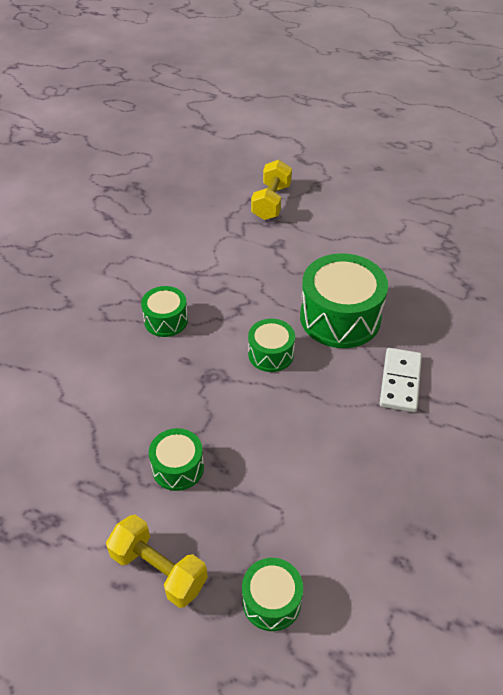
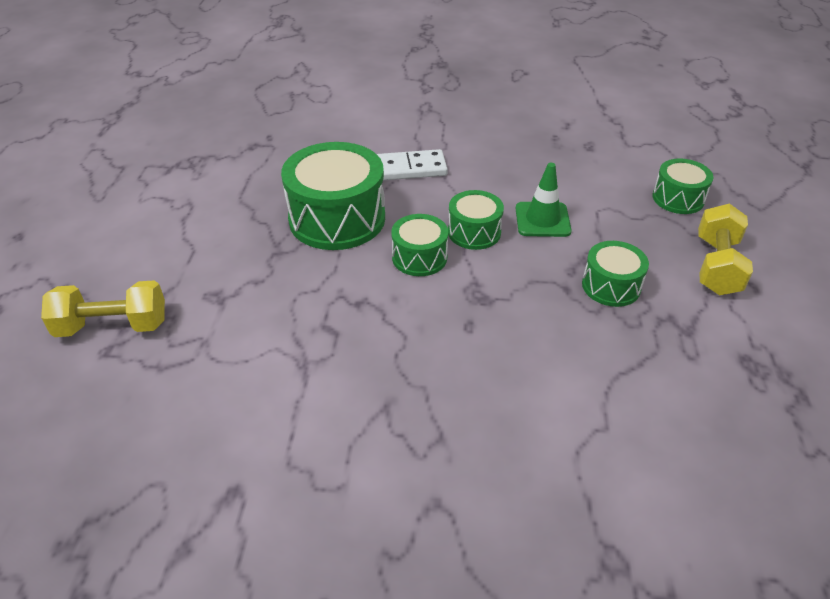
camera: 110 degrees left, 5 degrees down
(166, 320) = (411, 367): green drum -> green drum (474, 232)
(284, 456) = (542, 220): none -> green traffic cone

